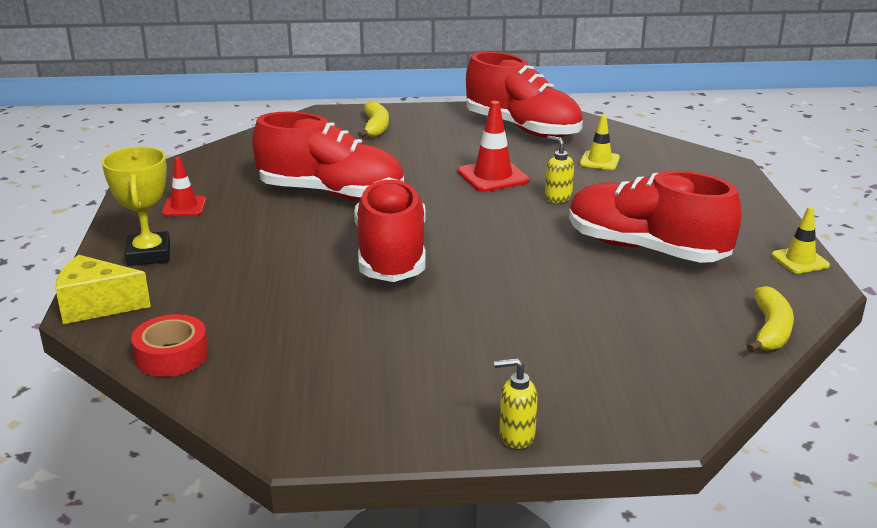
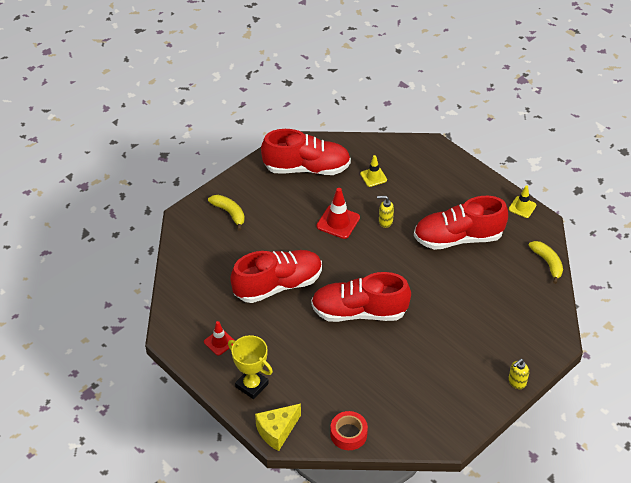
camera: 40 degrees left, 20 degrees up
(391, 254) = (359, 312): red shoe -> red shoe turned 45 degrees counterclockwise

